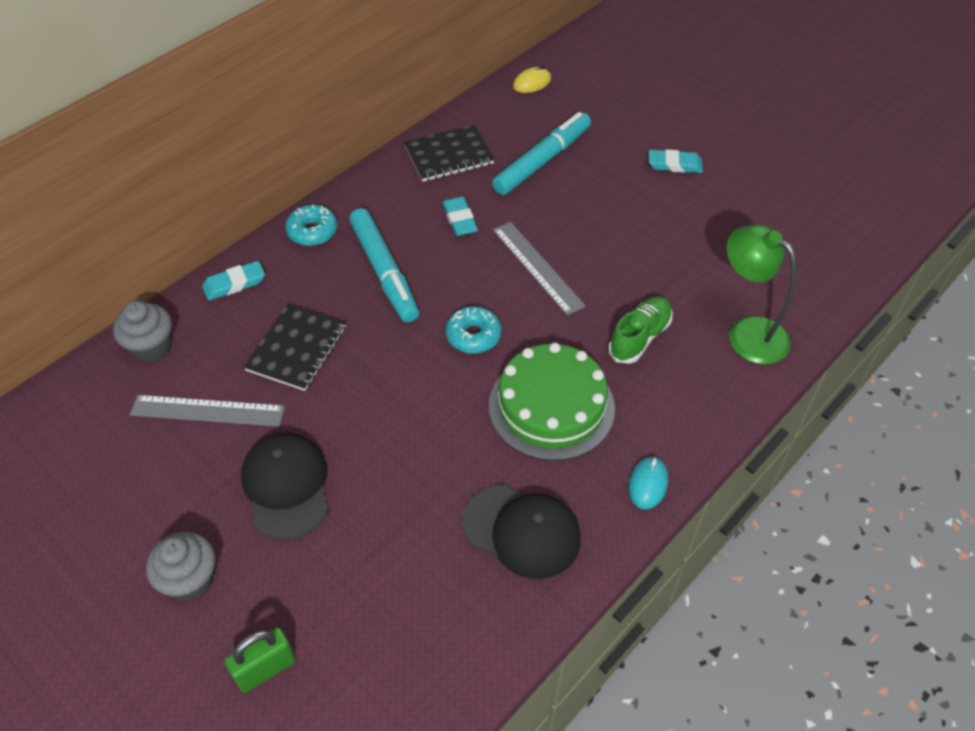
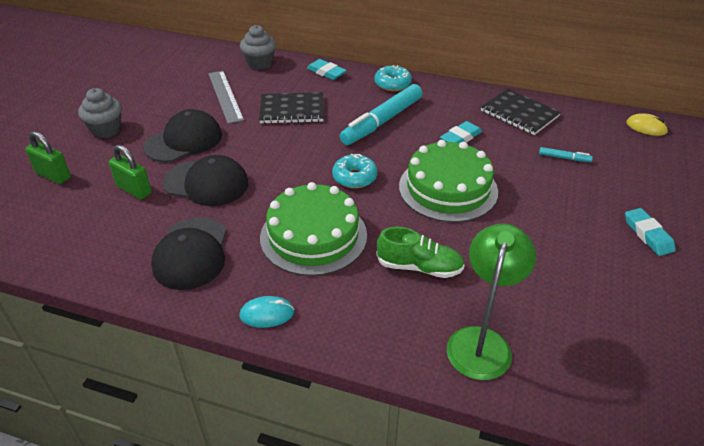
camera: 65 degrees right, 10 degrees down
(362, 569) = (134, 190): none -> green padlock
(398, 483) = (206, 183): none -> black cap
(538, 267) = (448, 188): grey ruler -> green cake
(542, 161) = (564, 158): turquoise marker -> turquoise marker, size x0.41

